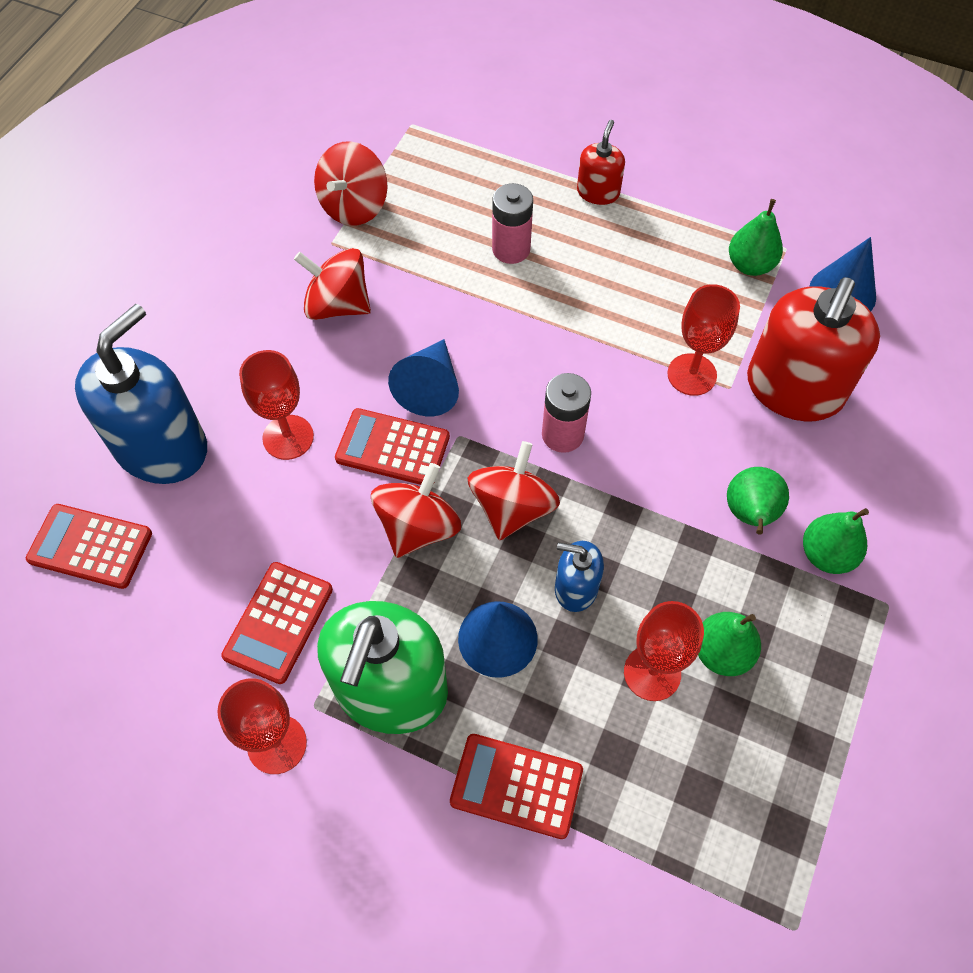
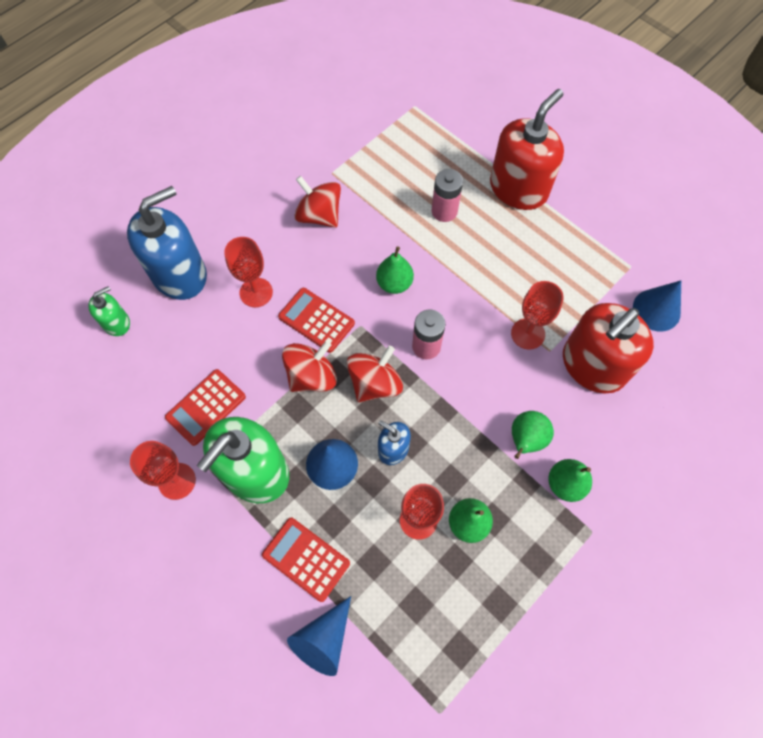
camera: 20 degrees right, 5 degrees up
(90, 546) = (116, 323): red calculator -> green soap dispenser
(354, 206) = (355, 152): red spinning top -> none
(430, 387) = (355, 288): blue cone -> blue cone (324, 639)
(598, 192) = (518, 189): red soap dispenser -> red soap dispenser, size x2.04
(750, 265) = (600, 270): green pear -> green pear (394, 283)

